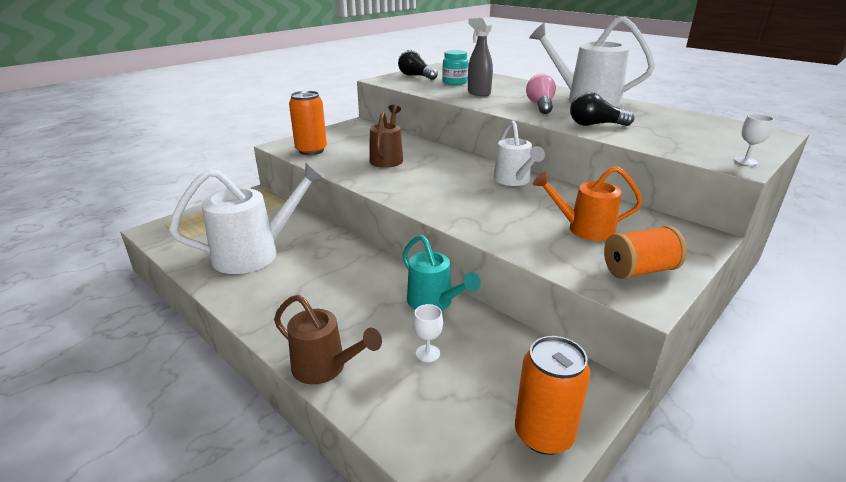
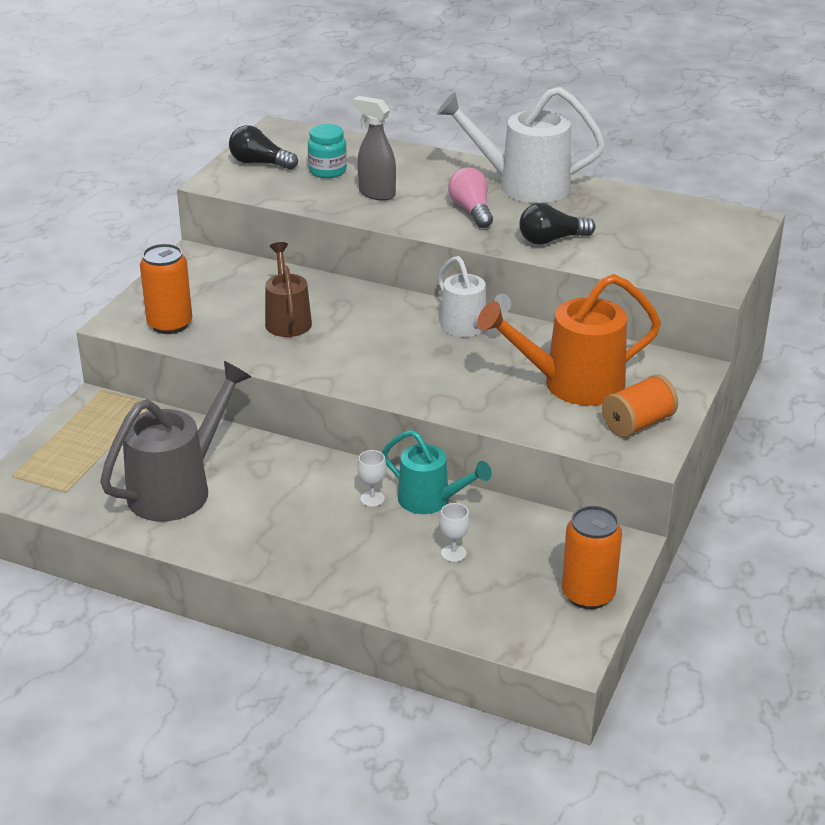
camera: 20 degrees left, 5 degrees up
(256, 253) = (179, 488): white watering can -> grey watering can
(326, 368) = (362, 590): brown watering can -> none
(583, 229) = (571, 384): orange watering can -> orange watering can, size x1.59
(745, 161) = (720, 277): white goblet -> white goblet (372, 499)

